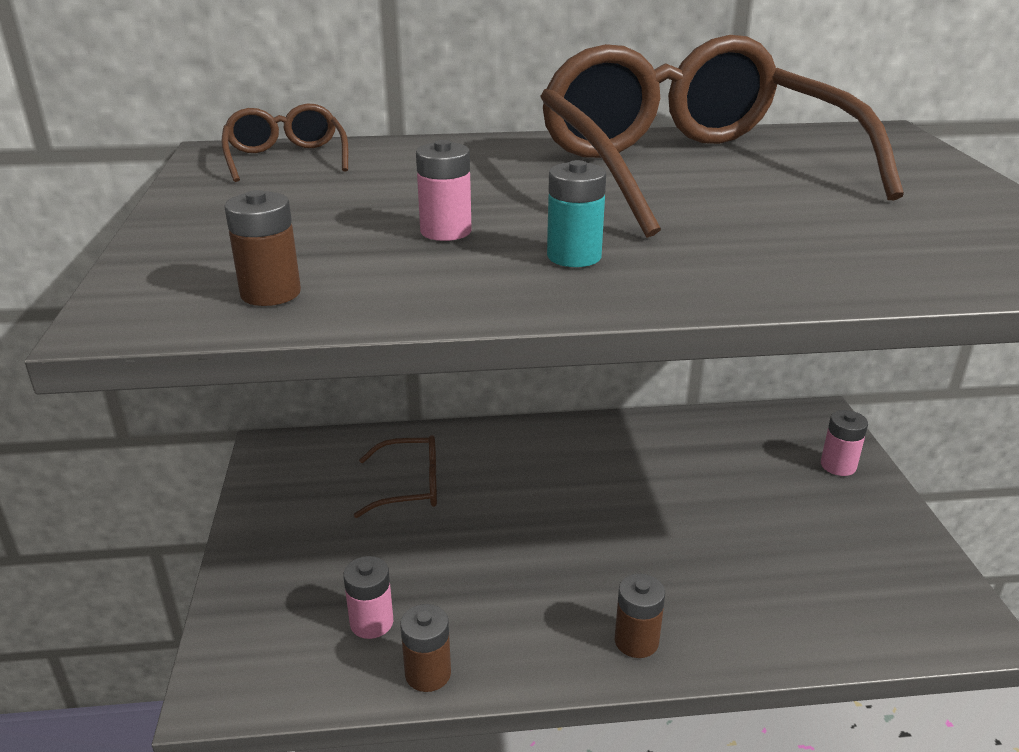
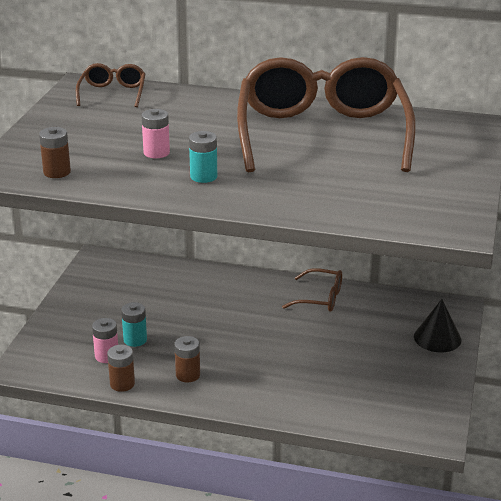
camera: 20 degrees right, 0 degrees up
(405, 578) = (135, 340): none -> turquoise battery
(410, 486) = (165, 295): brown glasses -> brown glasses (320, 298)
(636, 641) = (238, 395): brown battery -> brown battery (188, 375)
(838, 465) = (437, 338): pink battery -> black cone

